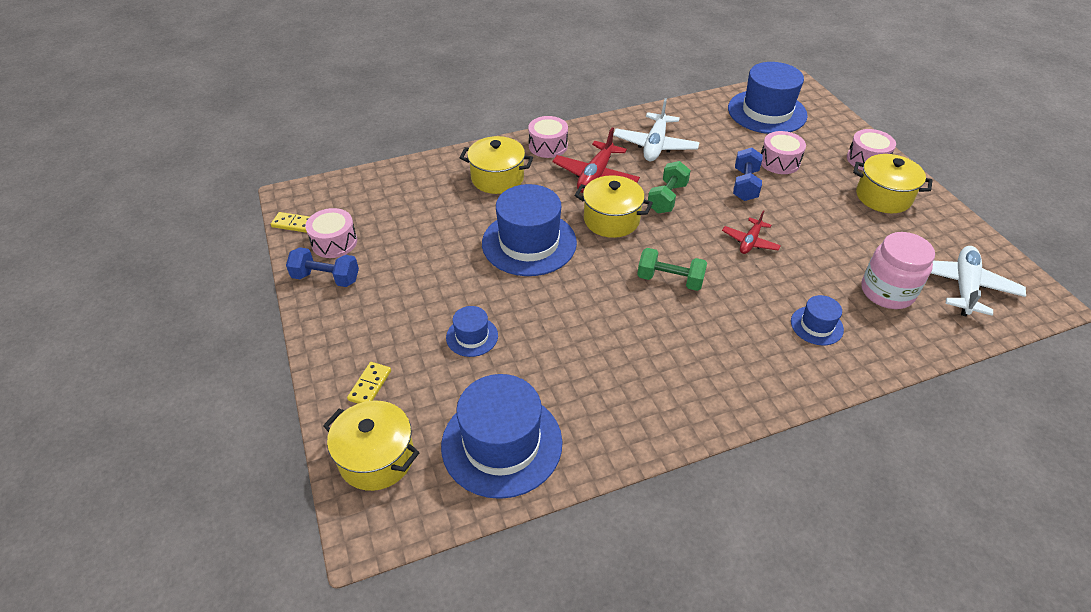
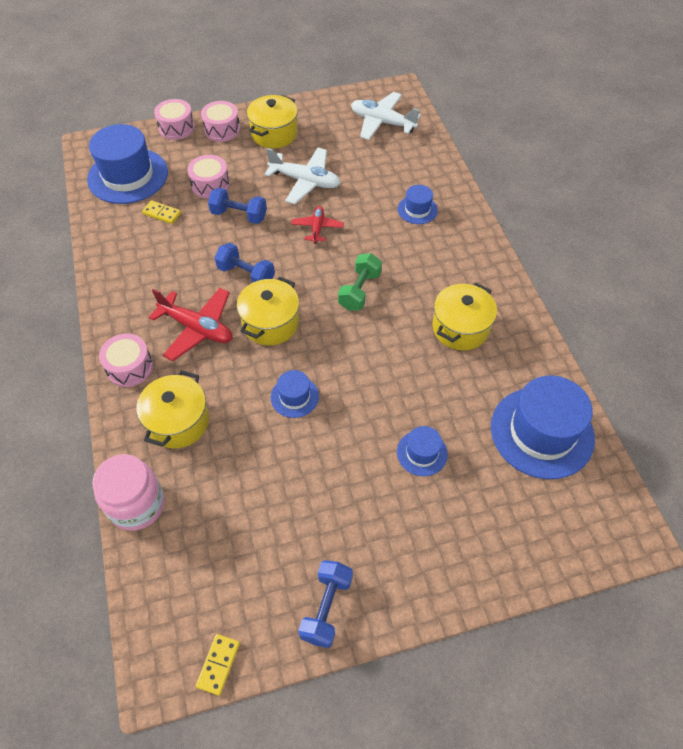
camera: 85 degrees left, 10 degrees up
(334, 242) = (263, 605): pink drum -> pink drum (176, 128)
(370, 385) = (483, 545): yellow domino -> yellow domino (162, 213)
(376, 458) = (565, 533): yellow pot -> yellow pot (460, 328)
(529, 243) = (294, 397): blue hat -> blue hat, size x0.49
(655, 145) = (157, 271): white plane -> white plane (305, 181)
(667, 198) = (246, 275): green dumbbell -> blue dumbbell
(750, 242) = (317, 228): red plane -> red plane turned 120 degrees counterclockwise
(887, 292) = (384, 162): pink jar -> pink jar (137, 505)

